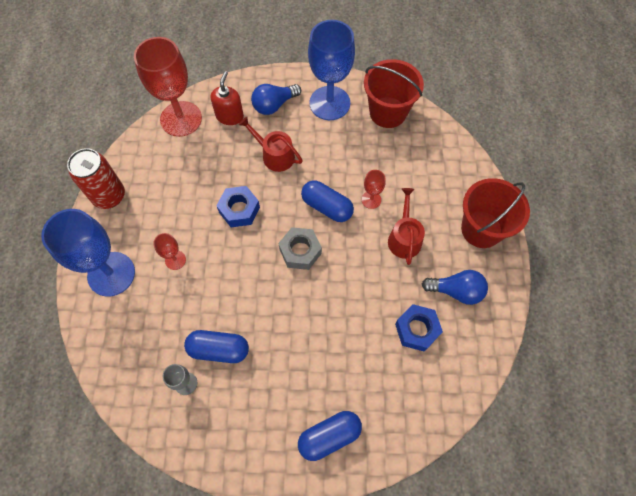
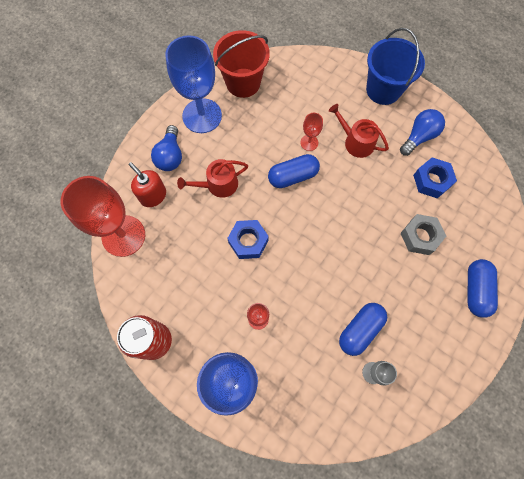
camera: 55 degrees left, 5 degrees up
(300, 251) = (317, 219): grey nut -> grey nut (420, 236)
(481, 229) = (383, 90): red bucket -> blue bucket

